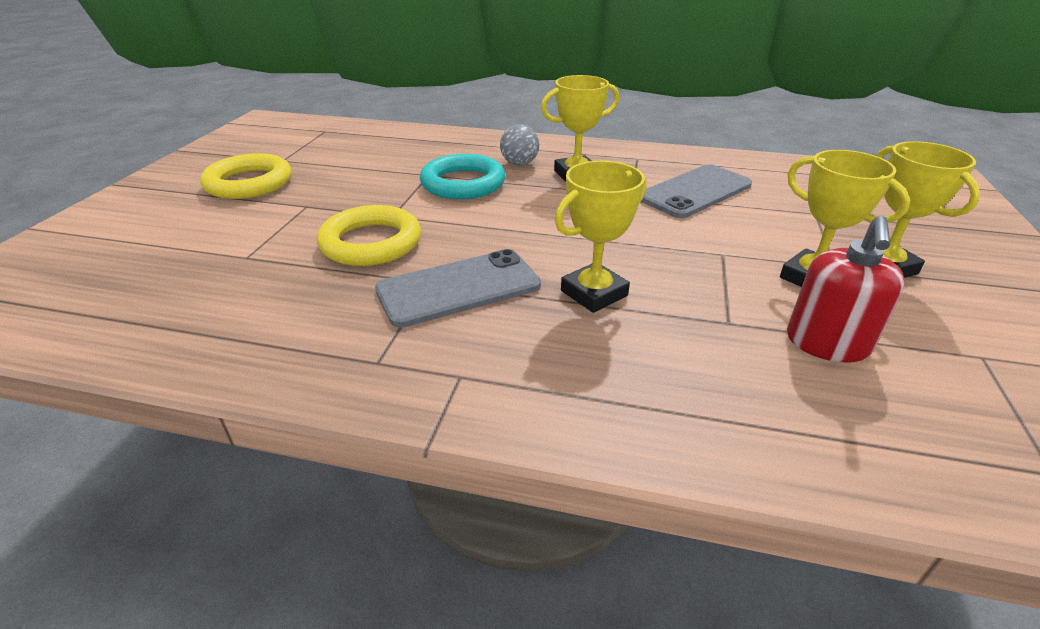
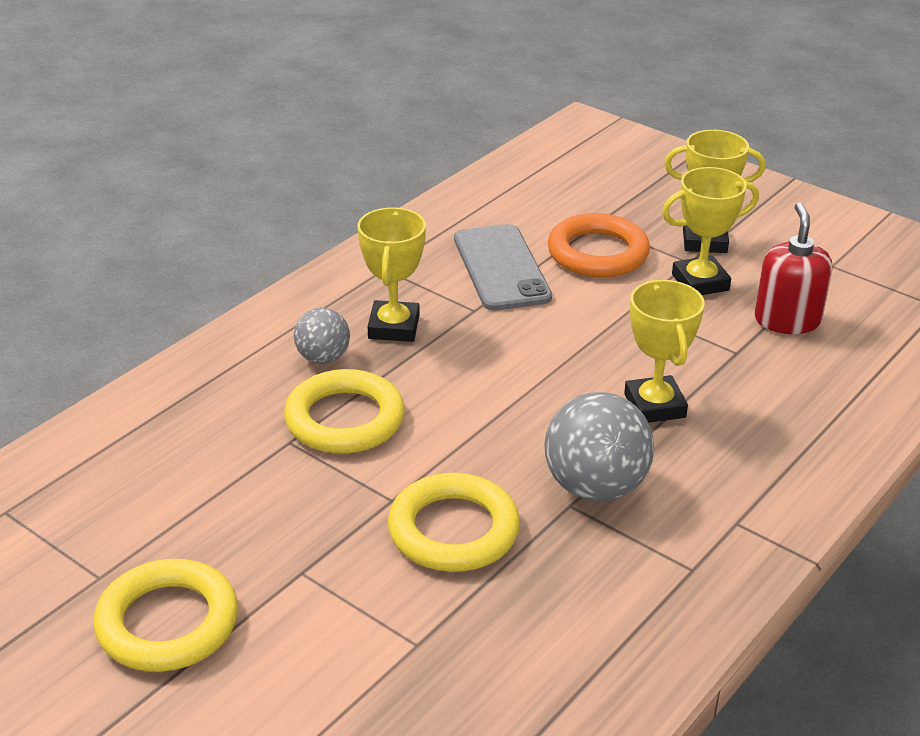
camera: 65 degrees left, 0 degrees up
(458, 288) = (595, 487): grey phone -> grey ball
(463, 183) = (345, 419): turquoise ring -> yellow ring
(775, 222) = (597, 253): none -> orange ring
(827, 343) = (787, 320): red soap dispenser -> red soap dispenser turned 135 degrees counterclockwise

